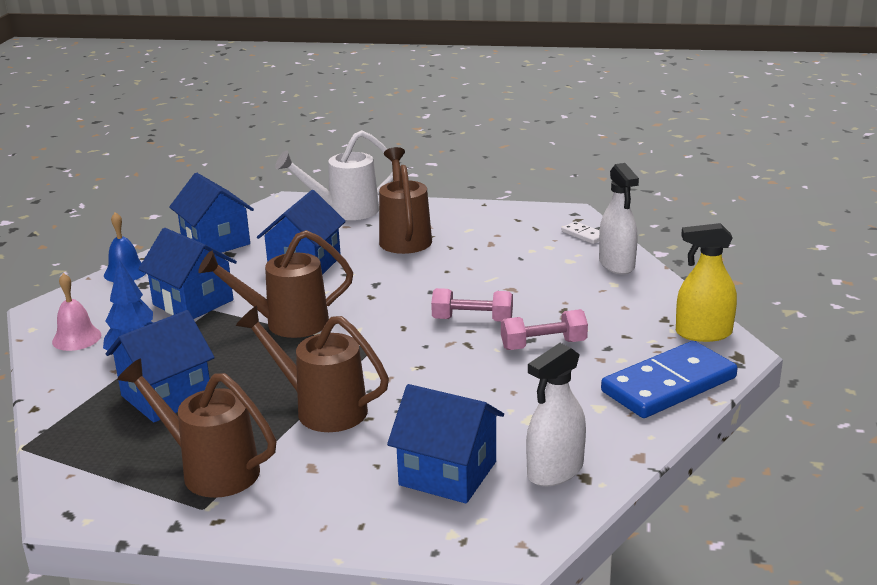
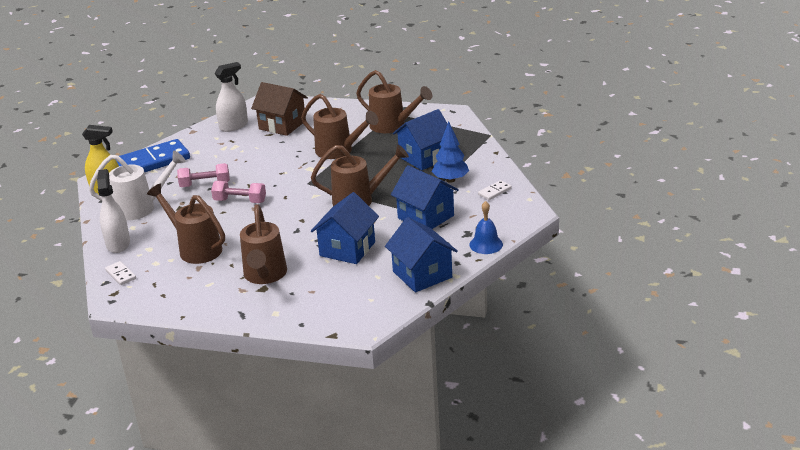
camera: 175 degrees left, 5 degrees up
(76, 338) = (494, 192): pink bell -> white domino
(345, 211) = (310, 311): white watering can -> white watering can (141, 208)
(447, 473) = (282, 125): blue house -> brown house
(505, 261) = (196, 249): none -> brown watering can

